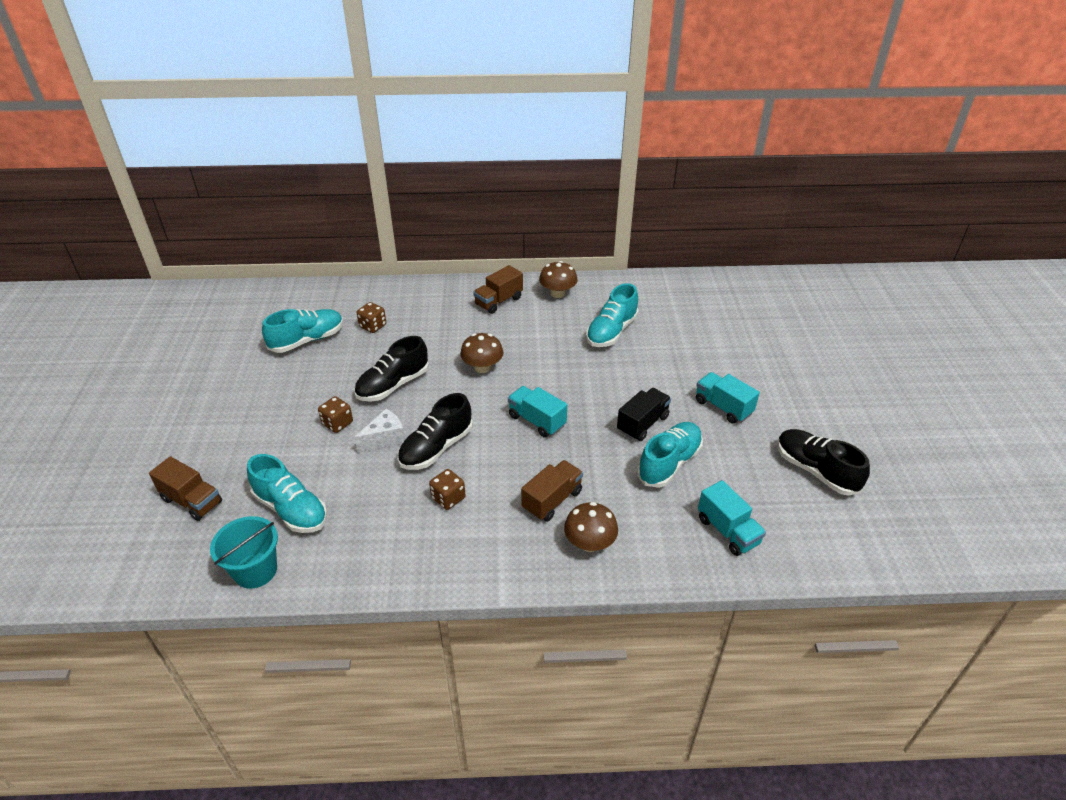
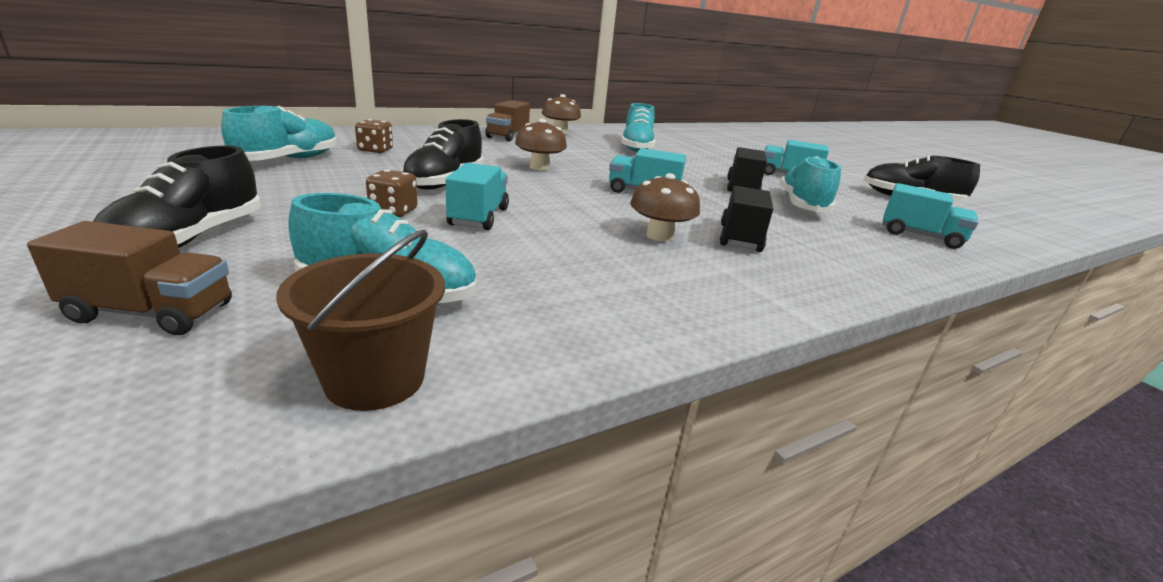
camera: 30 degrees left, 15 degrees down
(255, 570) = (375, 379): turquoise bucket -> brown bucket
(385, 439) = (478, 217): white cheese -> turquoise truck
(436, 448) = (555, 217): black shoe -> black shoe (190, 239)
(448, 498) = (622, 251): brown dice -> none
(552, 500) = (740, 238): brown truck -> black truck
(589, 543) = (826, 261): brown mushroom -> brown mushroom (659, 236)

